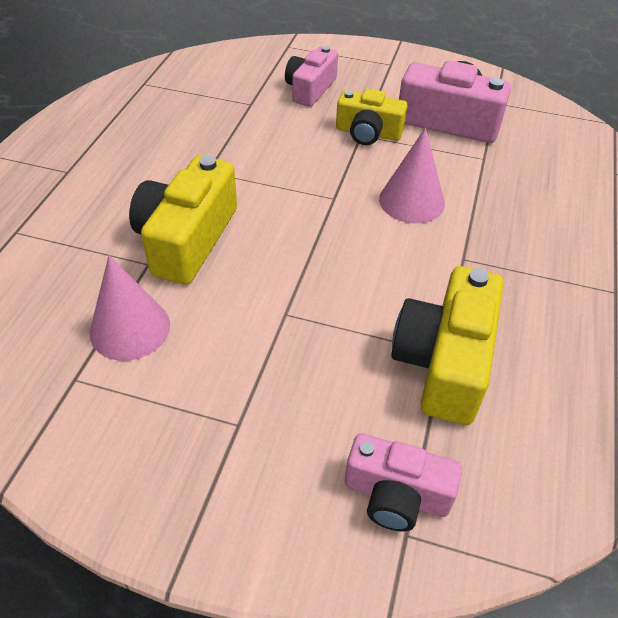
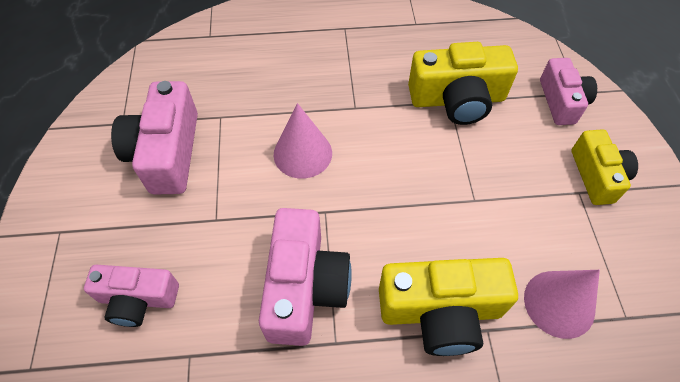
camera: 110 degrees left, 10 degrees up
(266, 167) = (304, 287): none -> pink camera
(368, 133) = (211, 214): yellow camera -> yellow camera (597, 176)

